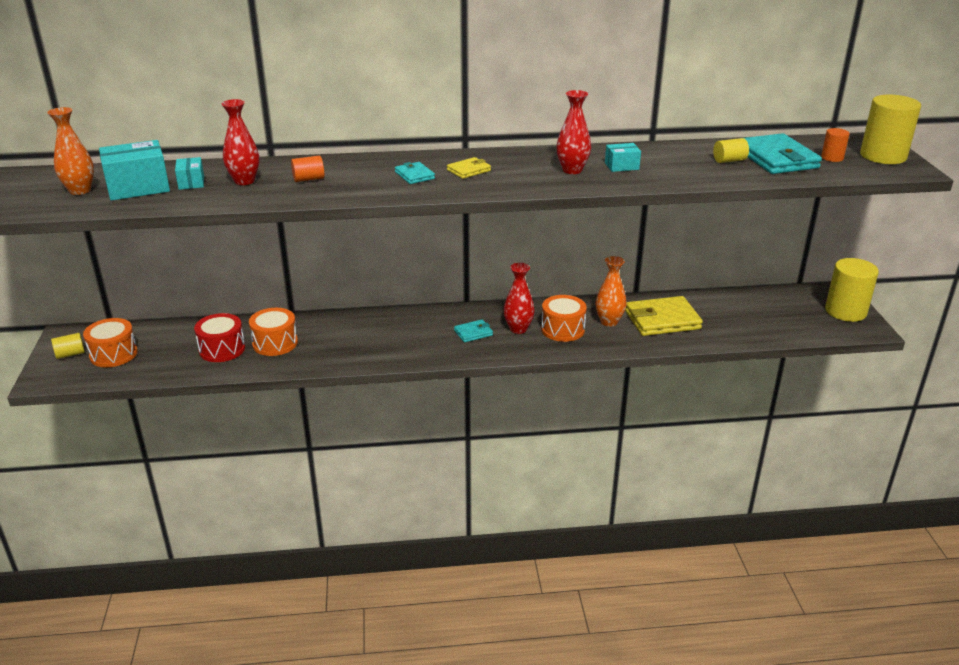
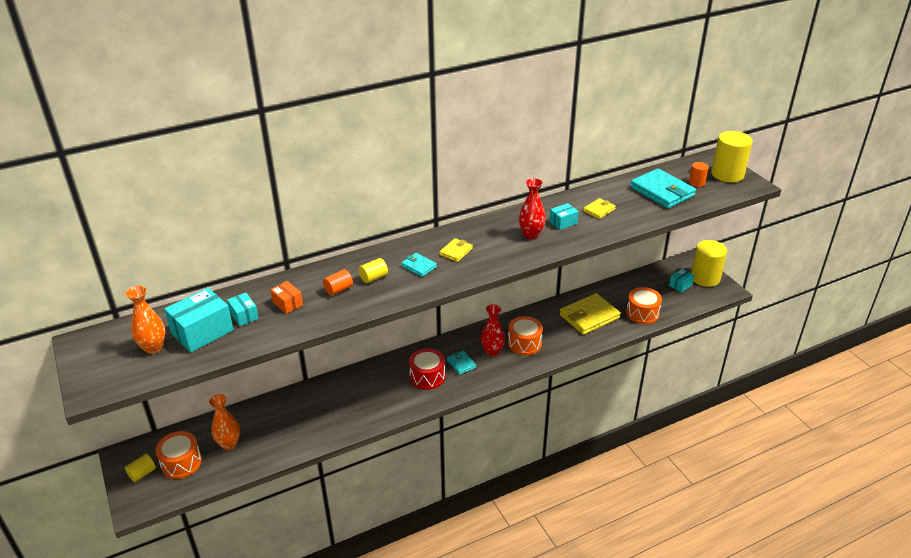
camera: 20 degrees left, 5 degrees up
(222, 349) = (272, 432): red drum -> red drum (427, 377)
(244, 181) = (287, 304): red vase -> orange box
(275, 343) = (312, 415): orange drum -> orange drum (642, 313)
(473, 333) = (461, 364): turquoise wallet -> turquoise wallet turned 75 degrees counterclockwise
(609, 322) = (553, 328): orange vase -> orange vase (229, 444)
(677, 162) = (599, 210): none -> yellow wallet
(729, 160) = (632, 200): yellow cylinder -> yellow cylinder (373, 277)
(806, 312) = (680, 285): none -> turquoise box

